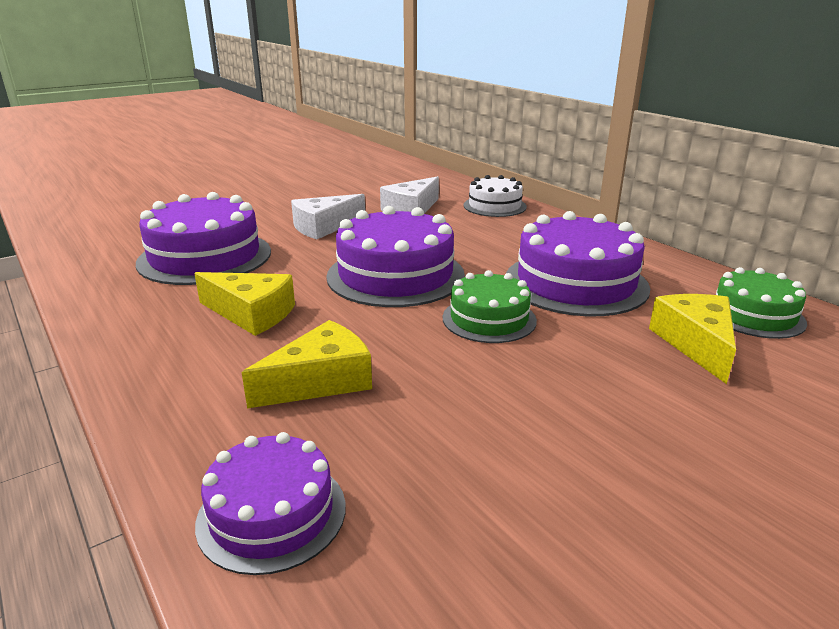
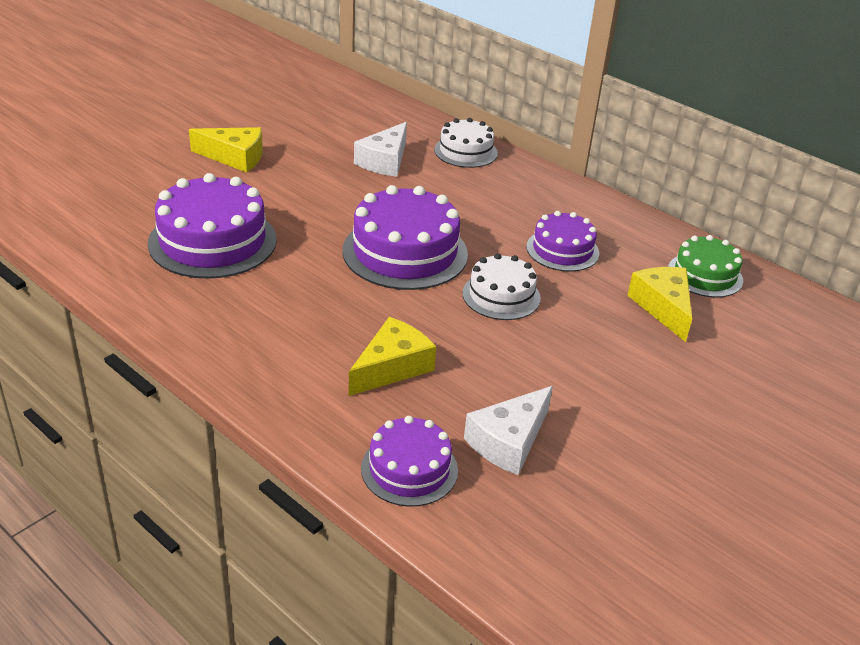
camera: 15 degrees left, 10 degrees up
(251, 314) = (299, 306): yellow cheese -> yellow cheese (235, 157)
(324, 227) = (308, 192): white cheese -> white cheese (509, 441)
(489, 319) = (501, 295): green cake -> white cake
(576, 283) = (562, 250): purple cake -> purple cake, size x0.59

